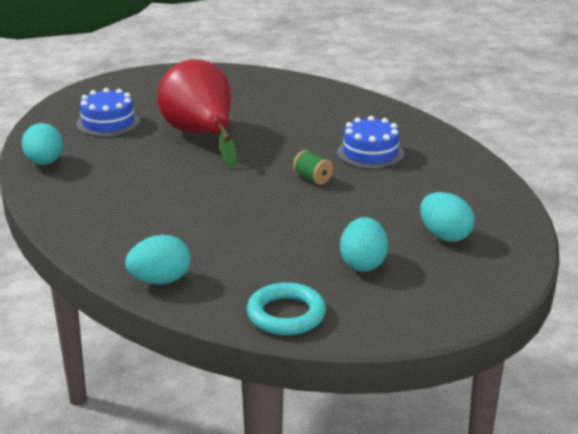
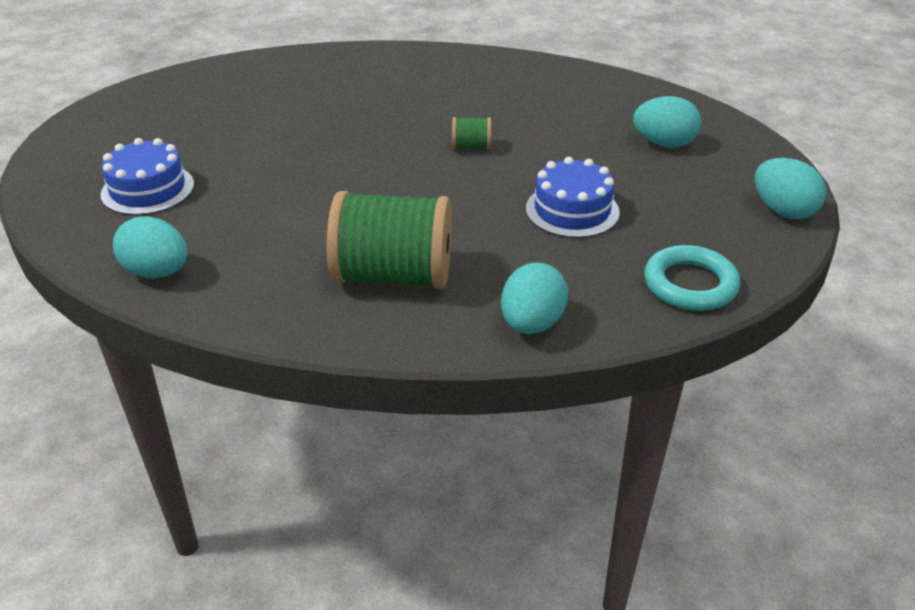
camera: 45 degrees left, 10 degrees up
(140, 221) = (393, 276): none -> green spool
(201, 135) = (283, 155): red pear -> none
(363, 264) = (656, 202): turquoise egg -> turquoise egg (783, 211)
(370, 153) = (474, 99): blue cake -> blue cake (572, 210)

